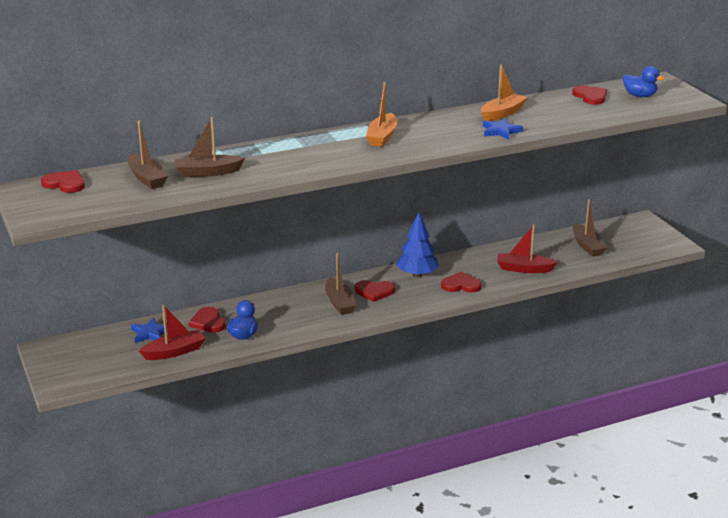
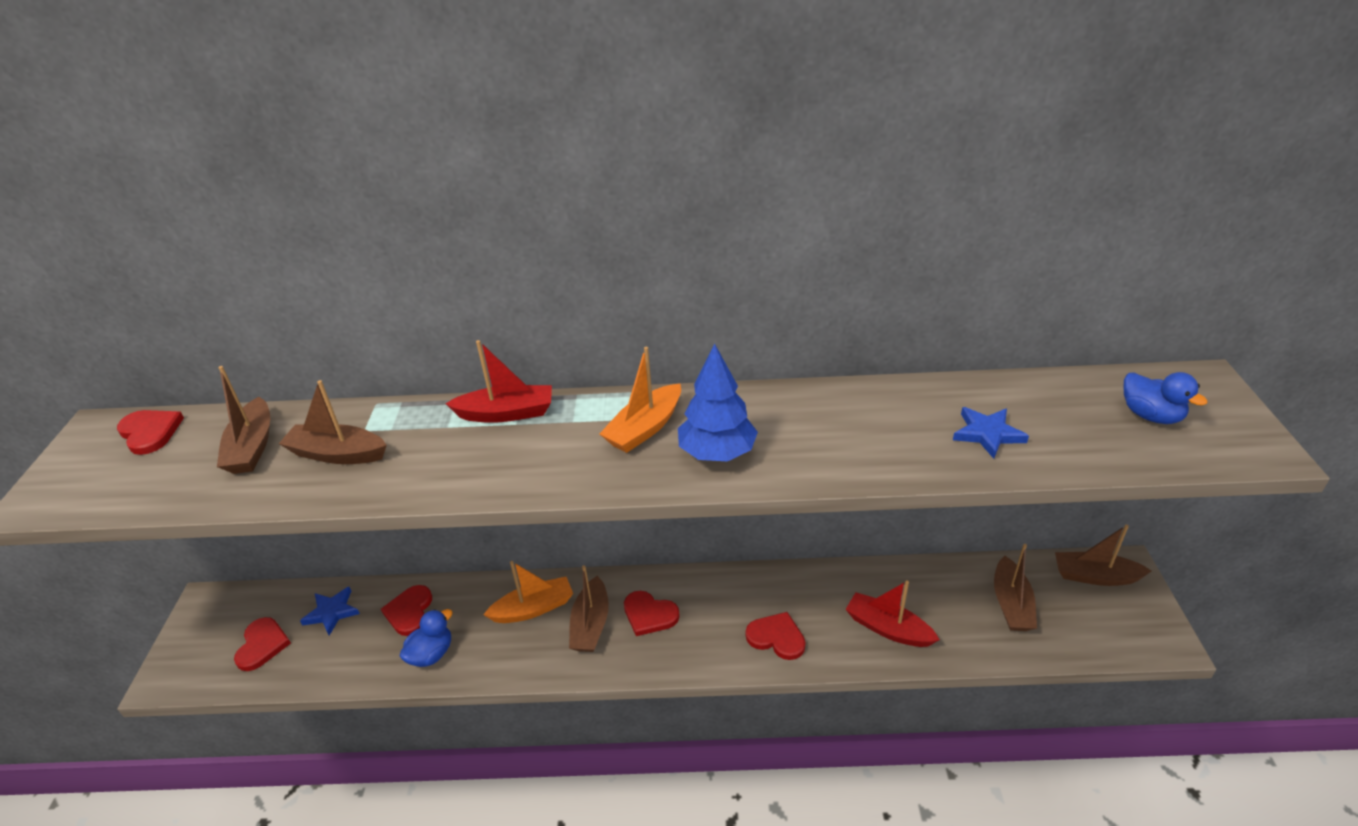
camera: 25 degrees right, 10 degrees up
(174, 352) = (331, 660): red boat -> red boat (506, 413)
(417, 275) = (726, 596): blue tree -> blue tree (717, 453)
(501, 131) = (845, 458): blue star -> blue star (987, 434)
(502, 113) = (874, 412): orange boat -> orange boat (533, 608)
(590, 96) = (1054, 400): red heart -> red heart (262, 645)
(628, 227) = (1095, 576): none -> brown boat

